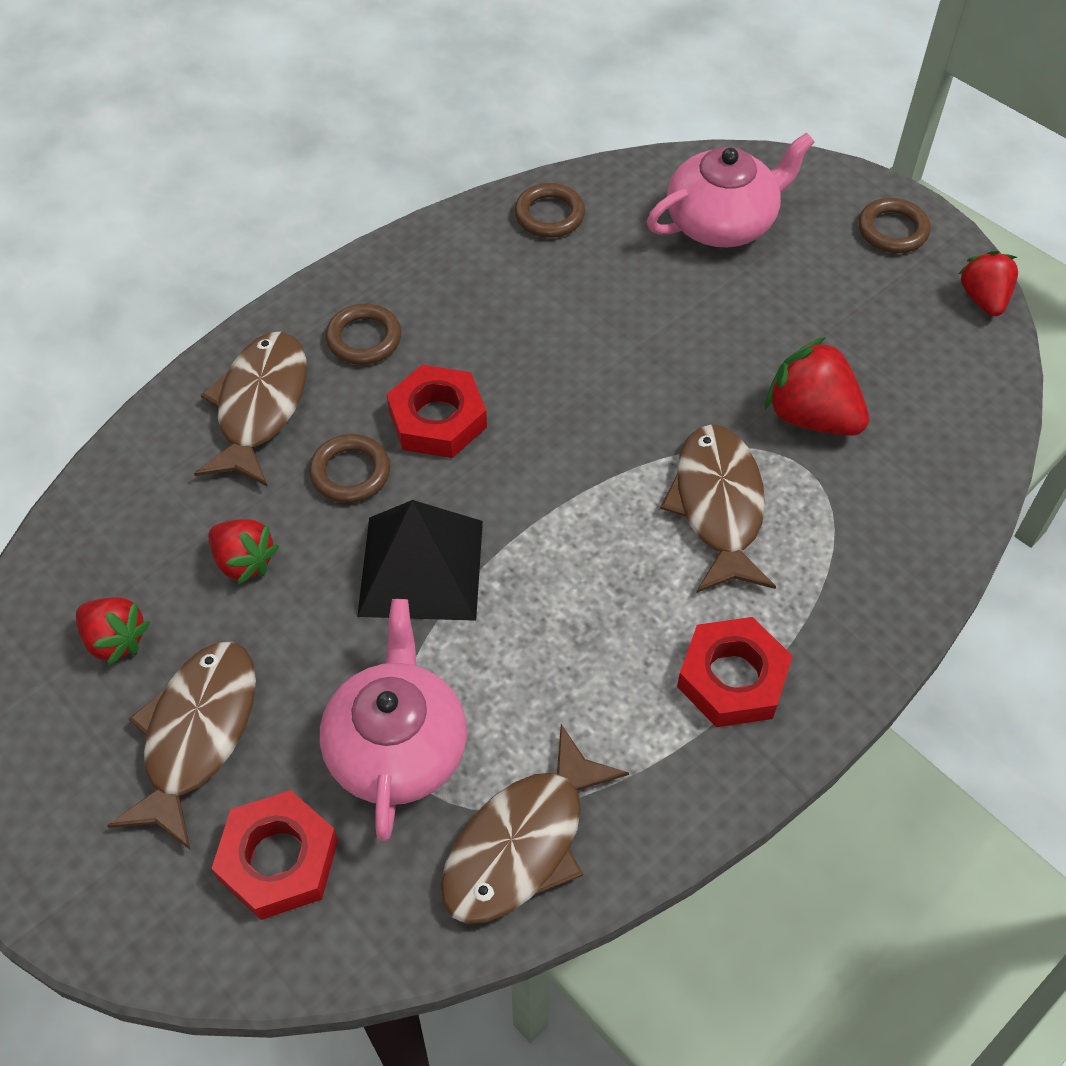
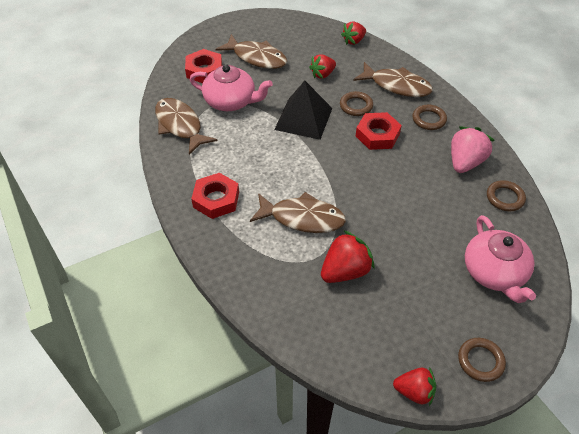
camera: 105 degrees right, 5 degrees down
(115, 640) = (300, 43): red strawberry -> red strawberry (353, 41)
(476, 273) = (465, 162): none -> pink strawberry

